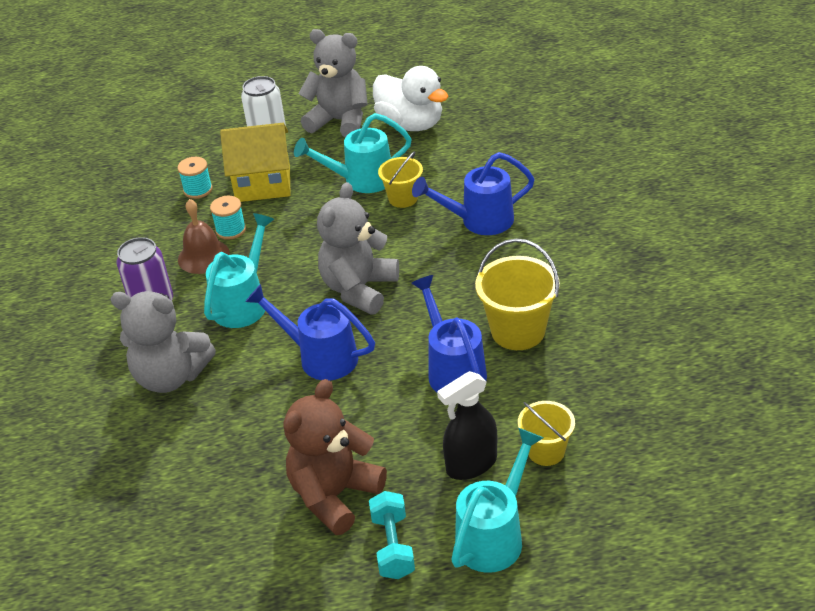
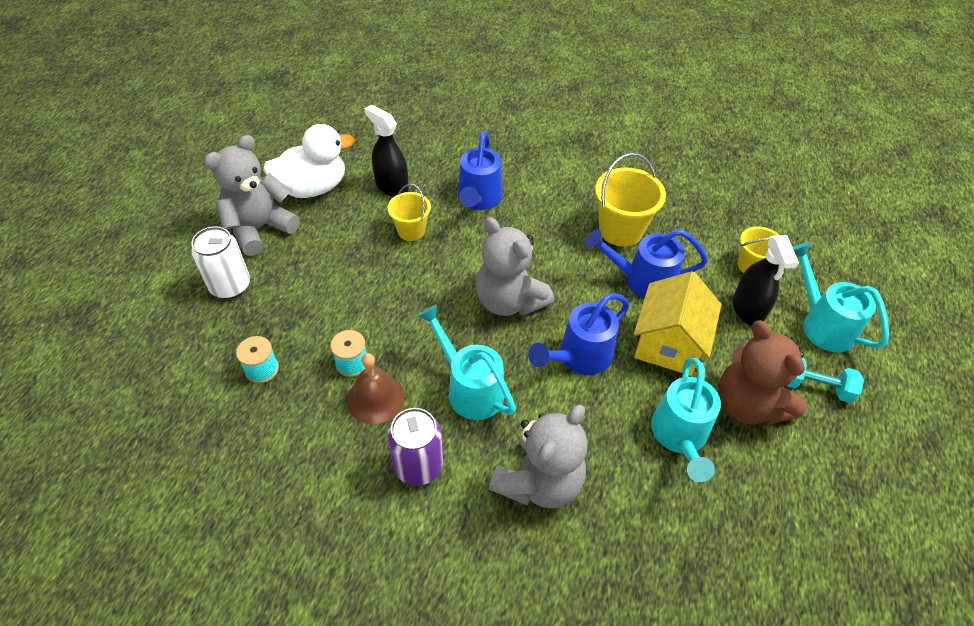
camera: 70 degrees left, 10 degrees up
(263, 184) = (301, 315): yellow house -> yellow house (668, 344)
(361, 180) = (362, 246): turquoise watering can -> turquoise watering can (680, 436)
(451, 164) = (391, 186): none -> black spray bottle

